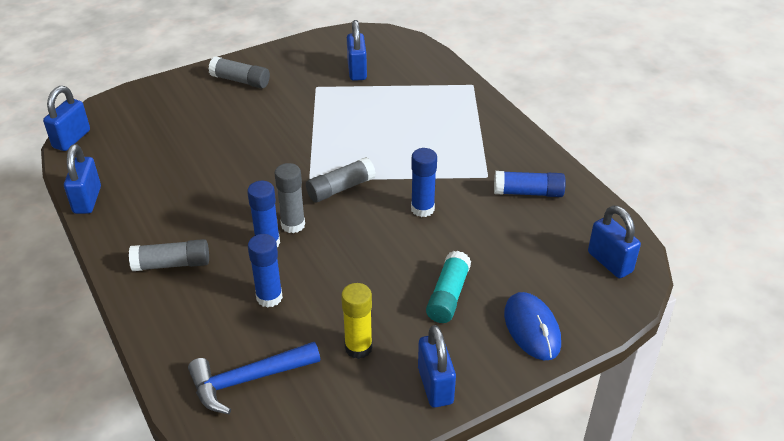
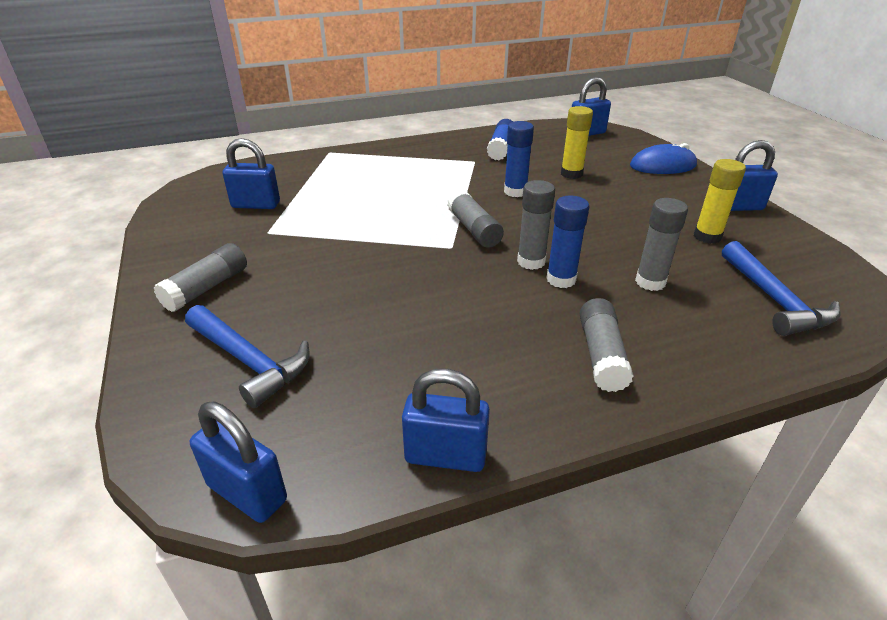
camera: 80 degrees left, 5 degrees down
(167, 115) = (249, 361): none -> blue hammer
(269, 297) = (650, 282): blue glue stick -> grey glue stick
(448, 295) = (631, 192): turquoise glue stick -> none
(479, 248) = (571, 174): none -> yellow glue stick

